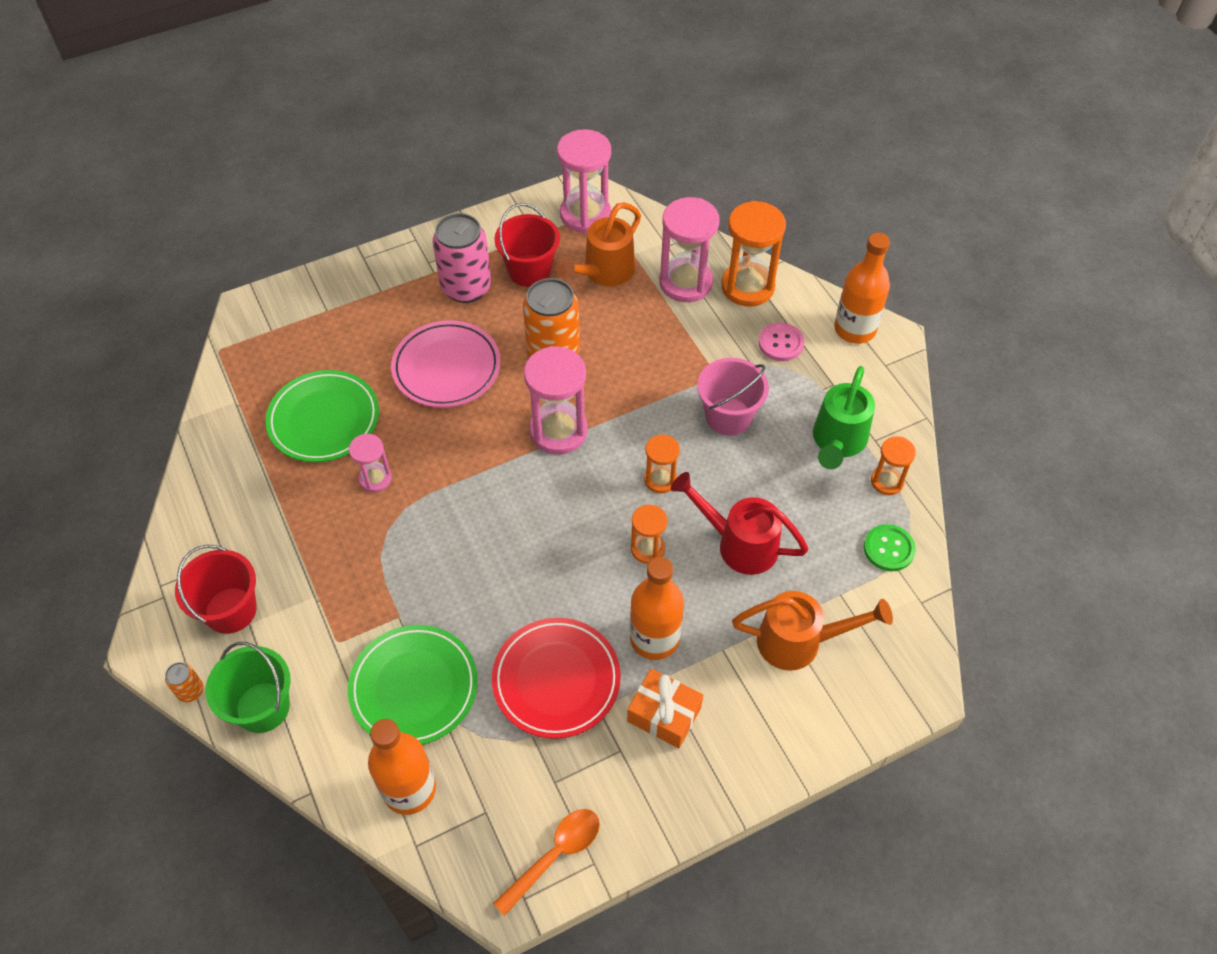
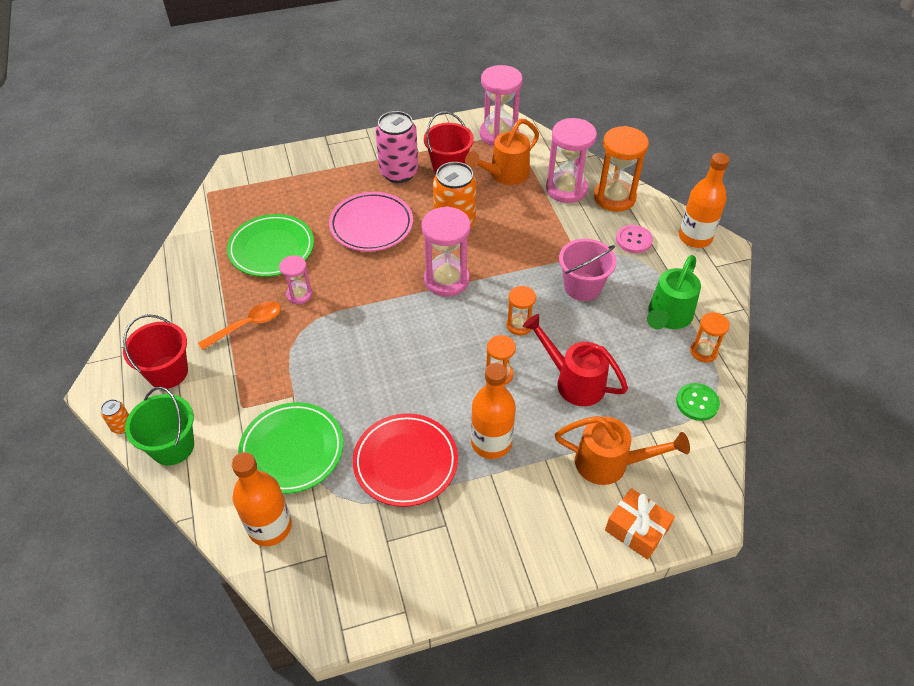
camera: 10 degrees right, 5 degrees down
(554, 856) = (374, 599): orange spoon -> orange spoon (247, 325)
(664, 714) = (487, 502): orange gift -> orange gift (636, 529)

